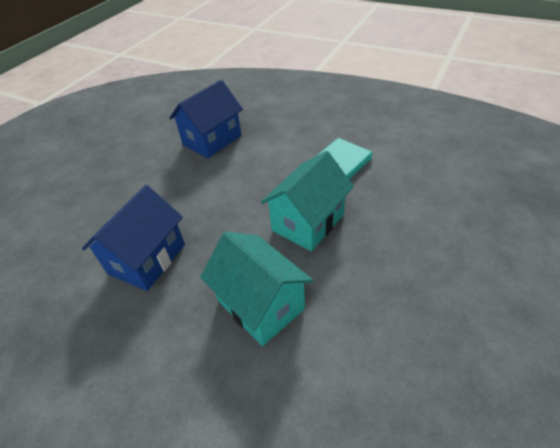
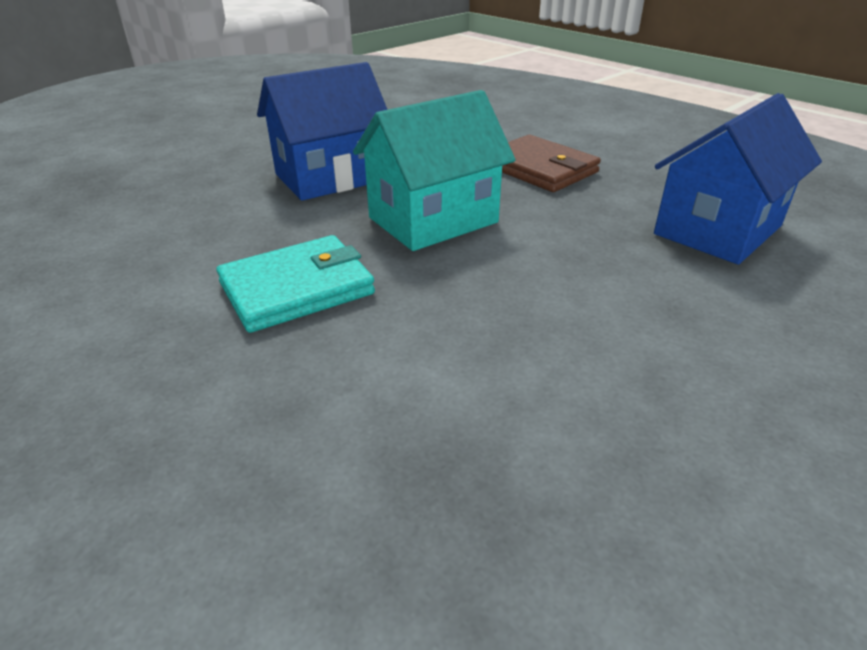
camera: 165 degrees left, 10 degrees down
(212, 140) = (608, 462): blue house -> blue house (330, 177)
(260, 305) = (540, 169): turquoise house -> brown wallet

